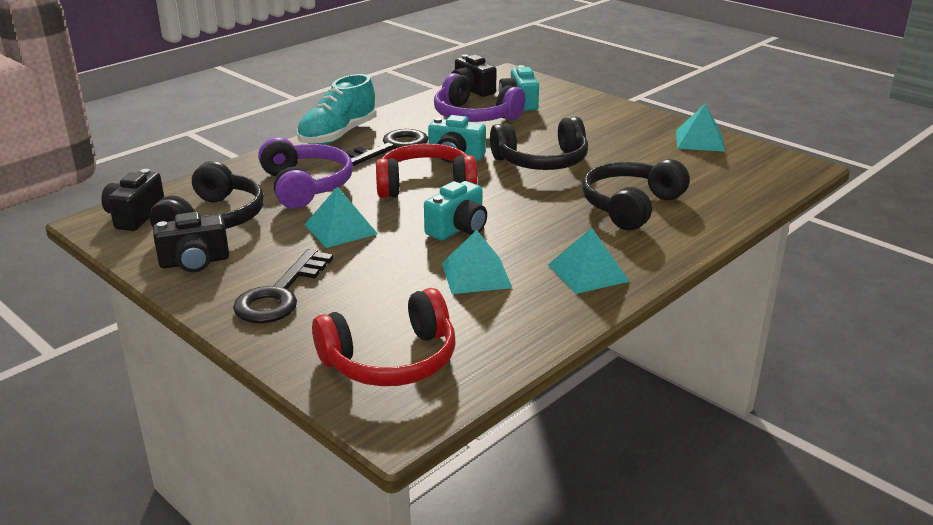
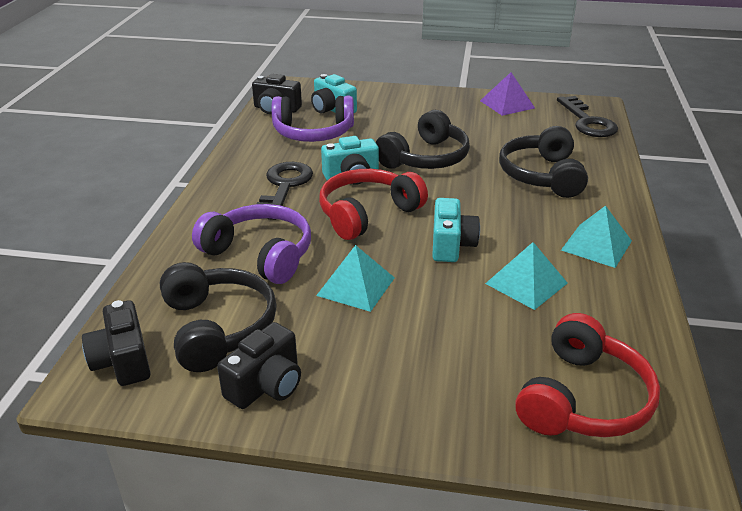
camera: 35 degrees left, 5 degrees up
(279, 294) = (399, 381): black key -> black key (587, 122)
(338, 135) = (216, 190): turquoise shoe -> none
(699, 140) = (507, 104): turquoise pyramid -> purple pyramid

